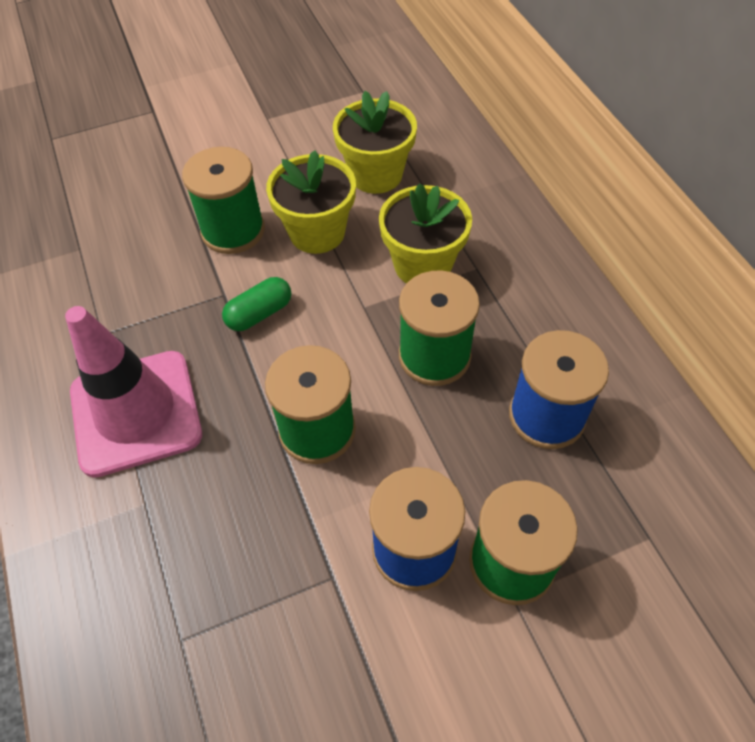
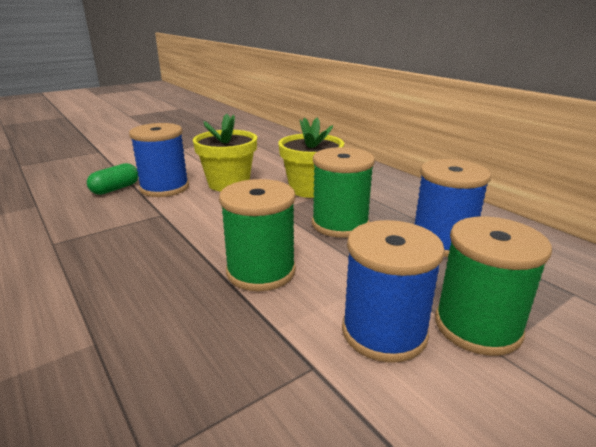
camera: 15 degrees left, 30 degrees down
(136, 412) = (85, 282): pink traffic cone -> none
(233, 230) = (164, 188): green spool -> blue spool
(259, 313) = (193, 219): green capsule -> green capsule (115, 189)
(376, 175) = (262, 161): yellow flower pot -> none

